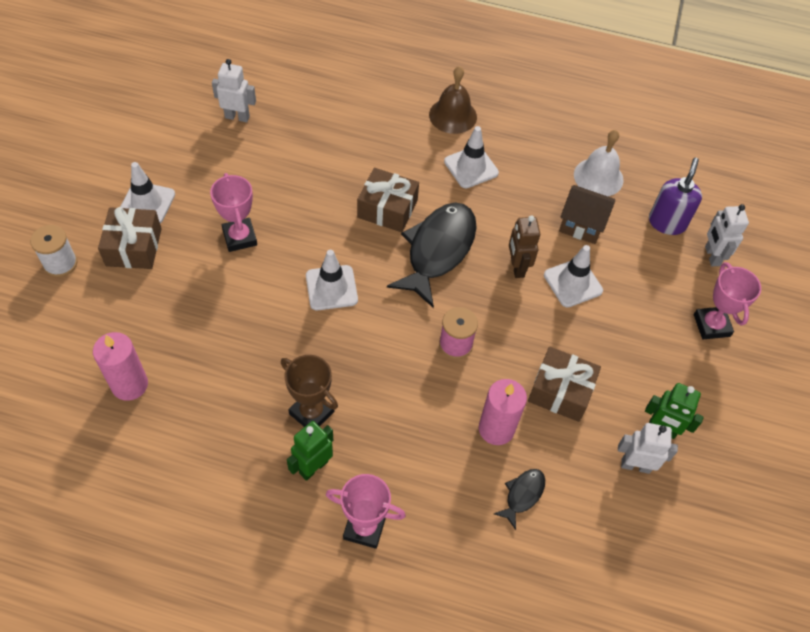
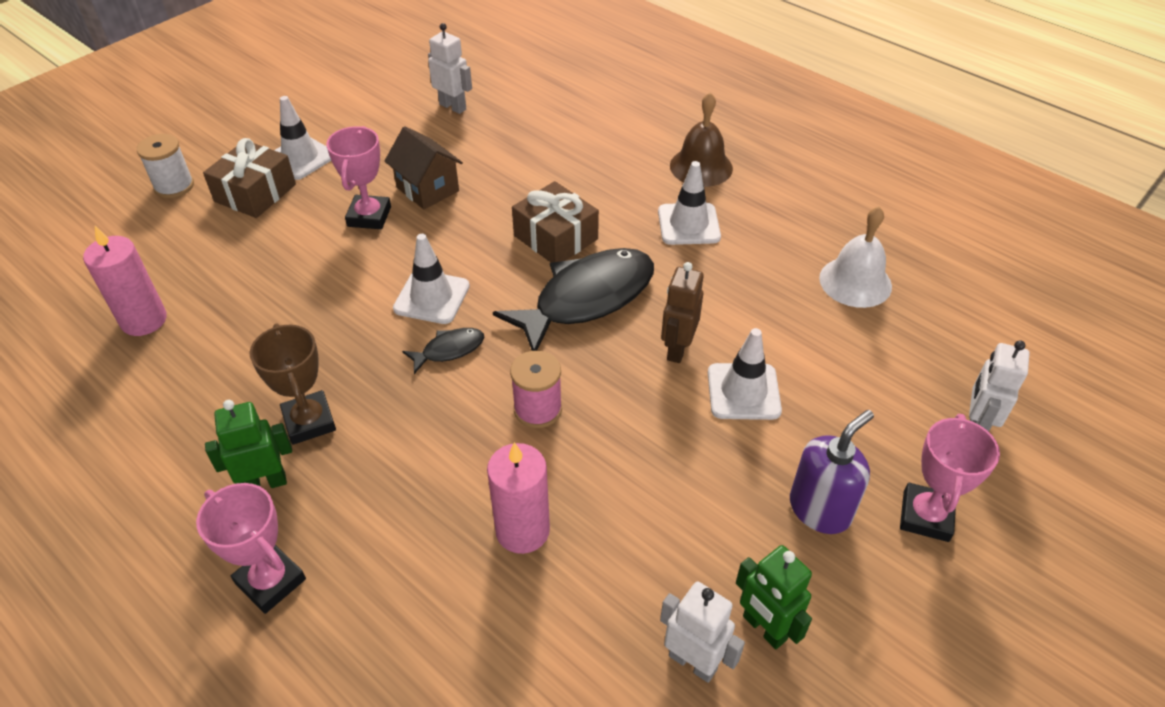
camera: 30 degrees right, 10 degrees down
(522, 495) = (502, 631): black fish -> black fish (449, 350)
(560, 391) = (642, 517): brown gift -> none
(581, 225) = (798, 328): brown house -> brown house (427, 189)
(667, 222) = (927, 363): purple soap dispenser -> purple soap dispenser (820, 509)

